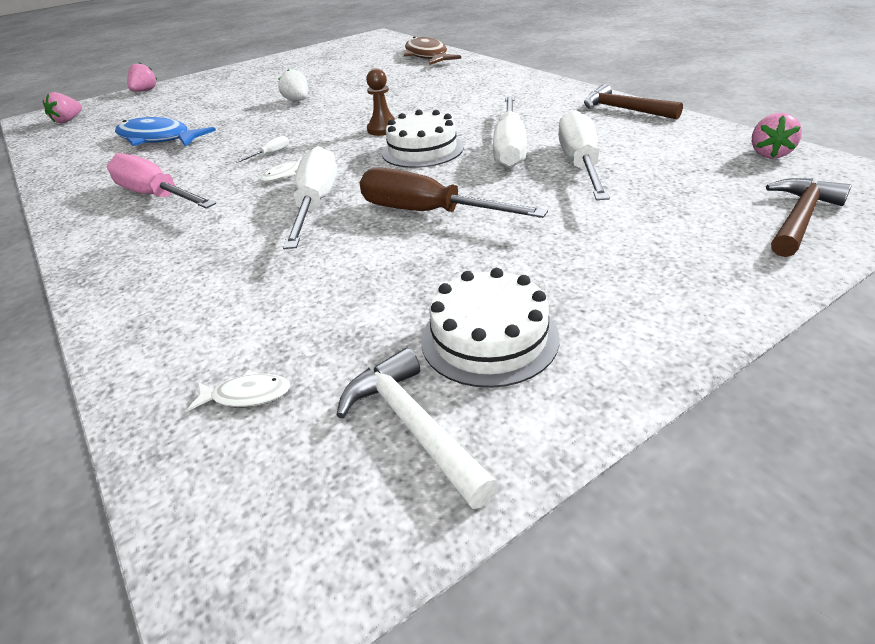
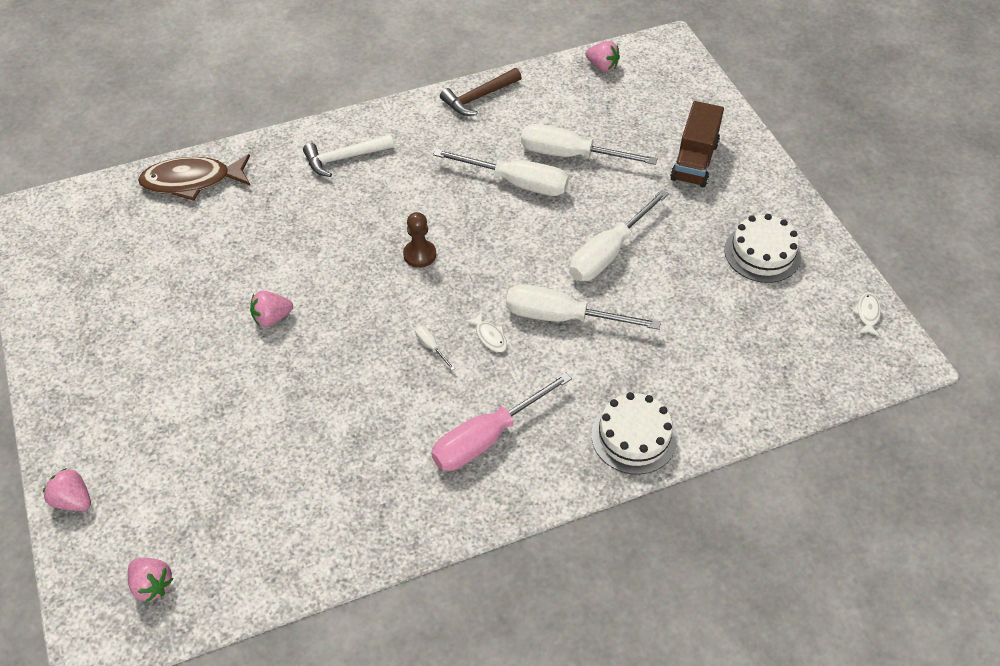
camera: 80 degrees left, 15 degrees up
(158, 139) = (315, 455): blue fish -> none
(247, 395) = (785, 361): white fish -> white fish (867, 314)
(298, 100) = (272, 318): white strawberry -> pink strawberry
(413, 426) = (821, 295): white hammer -> white hammer (344, 158)
(422, 150) = (489, 236): white cake -> white cake (634, 436)
(428, 213) = (608, 253): brown screwdriver -> white screwdriver
(653, 245) = (694, 161): none -> brown truck
(799, 218) = (688, 95): brown hammer -> none

